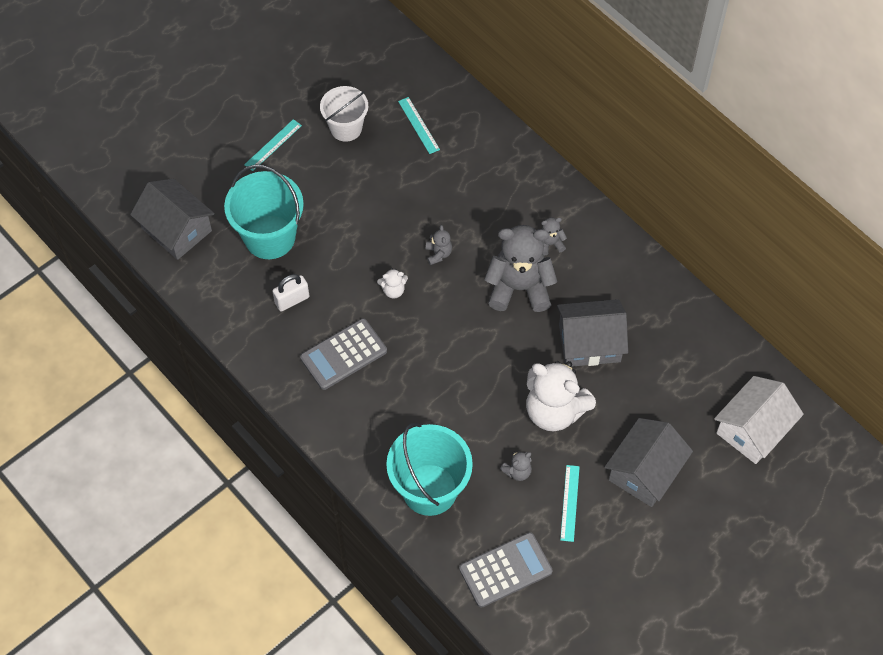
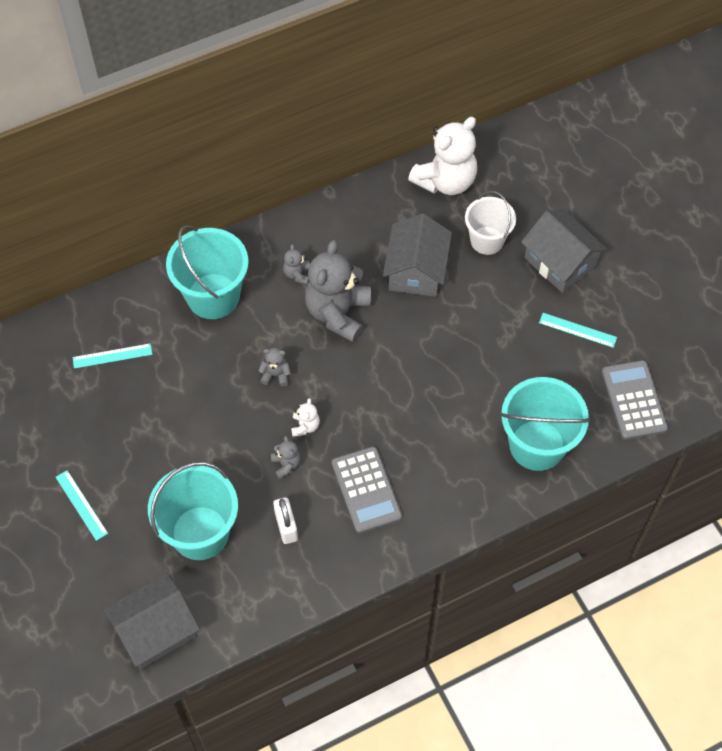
camera: 75 degrees left, 0 degrees up
(346, 128) = (88, 426): white bucket -> white bucket (487, 240)
(504, 183) = (213, 296): none -> turquoise bucket
(517, 471) = (535, 365): grey teddy bear -> grey teddy bear (286, 464)
(554, 411) = (480, 318): white teddy bear -> white teddy bear (445, 181)
(753, 429) = (539, 169): white house -> none

